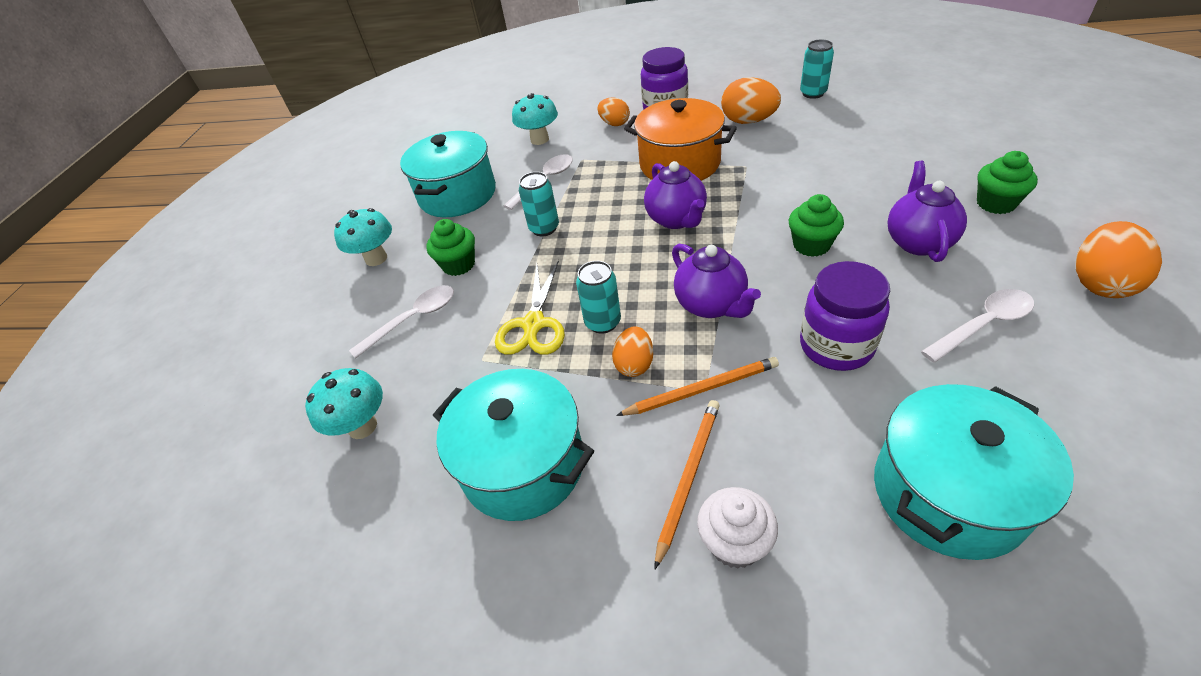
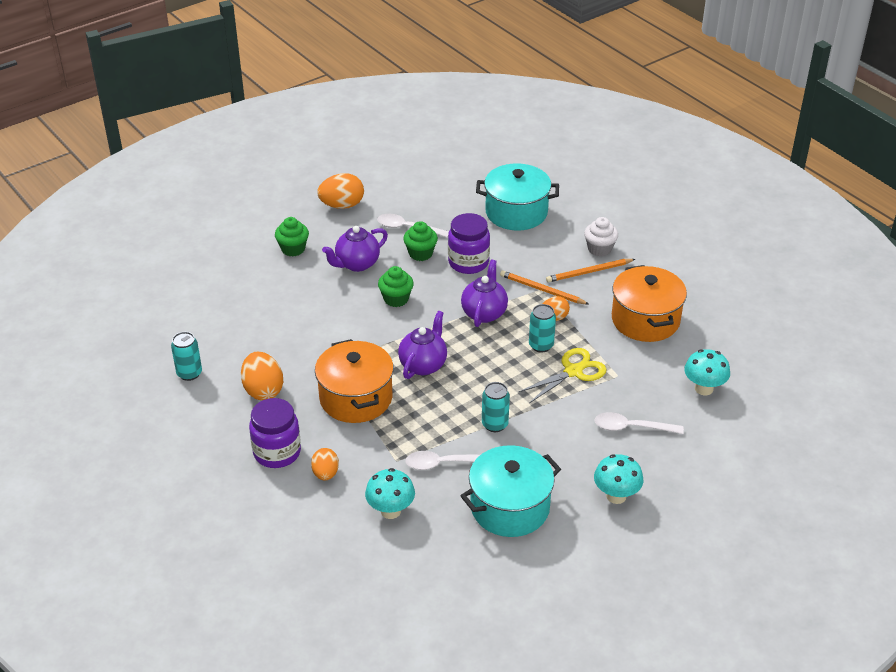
camera: 140 degrees left, 5 degrees down
(459, 265) = (571, 443): green cupcake -> green cupcake (420, 253)
(523, 465) = (645, 320): turquoise pot -> orange pot

